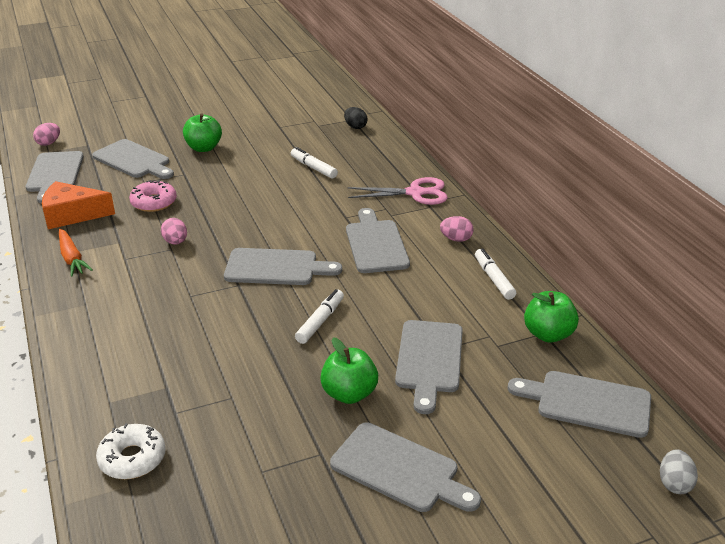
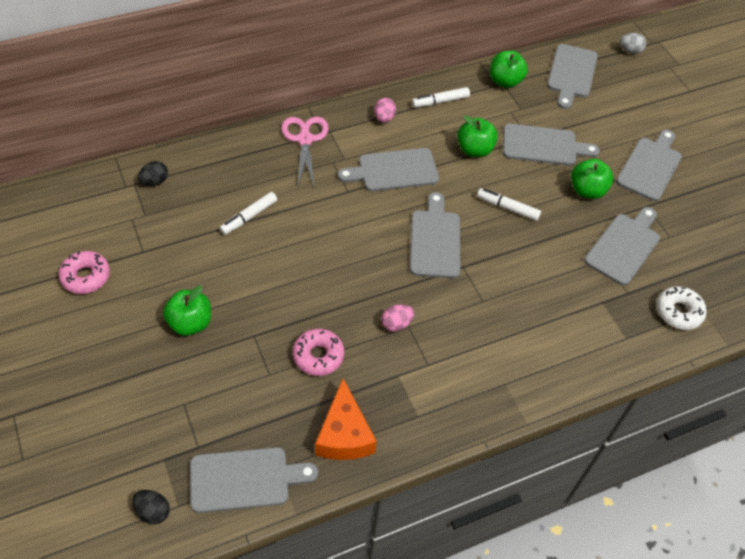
camera: 95 degrees left, 20 degrees up
(49, 143) = (153, 511): pink egg -> black egg
(72, 258) = (431, 413): orange carrot -> none
(133, 160) = (215, 394): grey cutting board -> grey cutting board (624, 246)
(257, 108) = (86, 277): none -> pink donut
(414, 301) = (474, 150): none -> green apple

